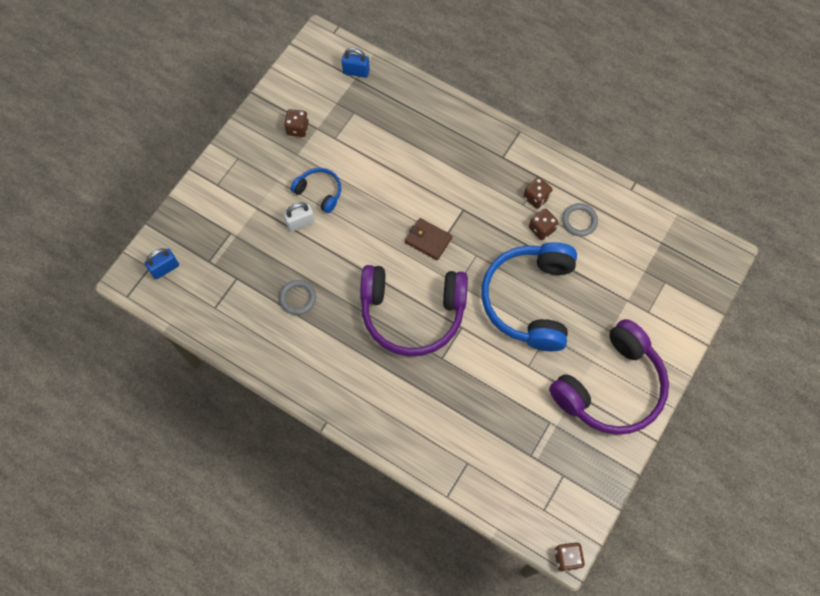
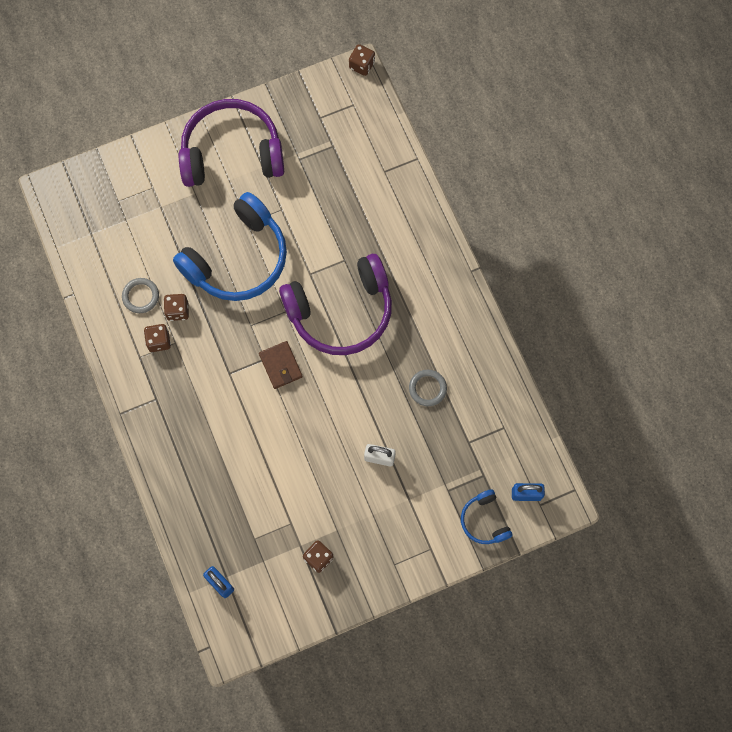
camera: 145 degrees left, 5 degrees up
(319, 192) = (342, 476): blue headphones -> blue headphones (484, 520)
(412, 313) = (341, 312): purple headphones -> purple headphones turned 120 degrees clockwise

